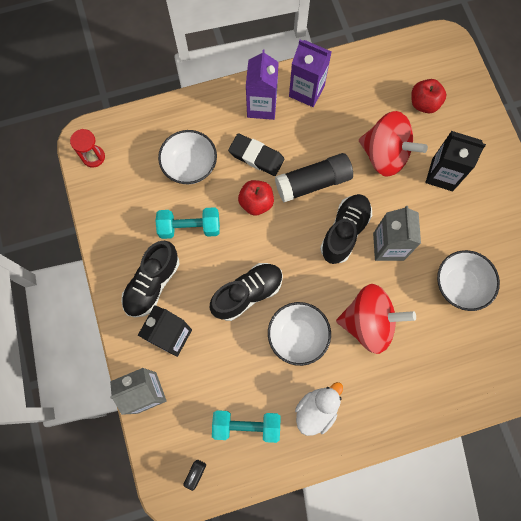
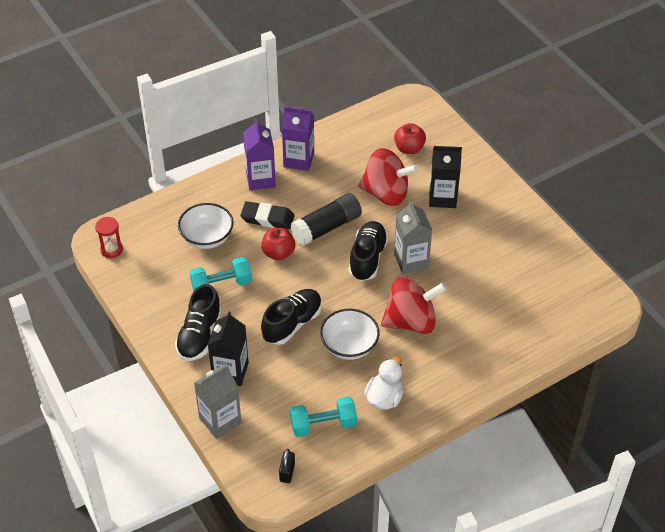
camera: 15 degrees left, 25 degrees down
(460, 285) = (484, 276): white bowl -> none

